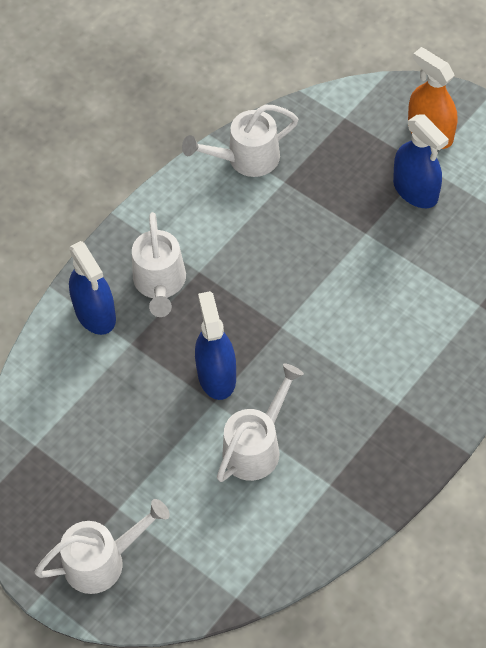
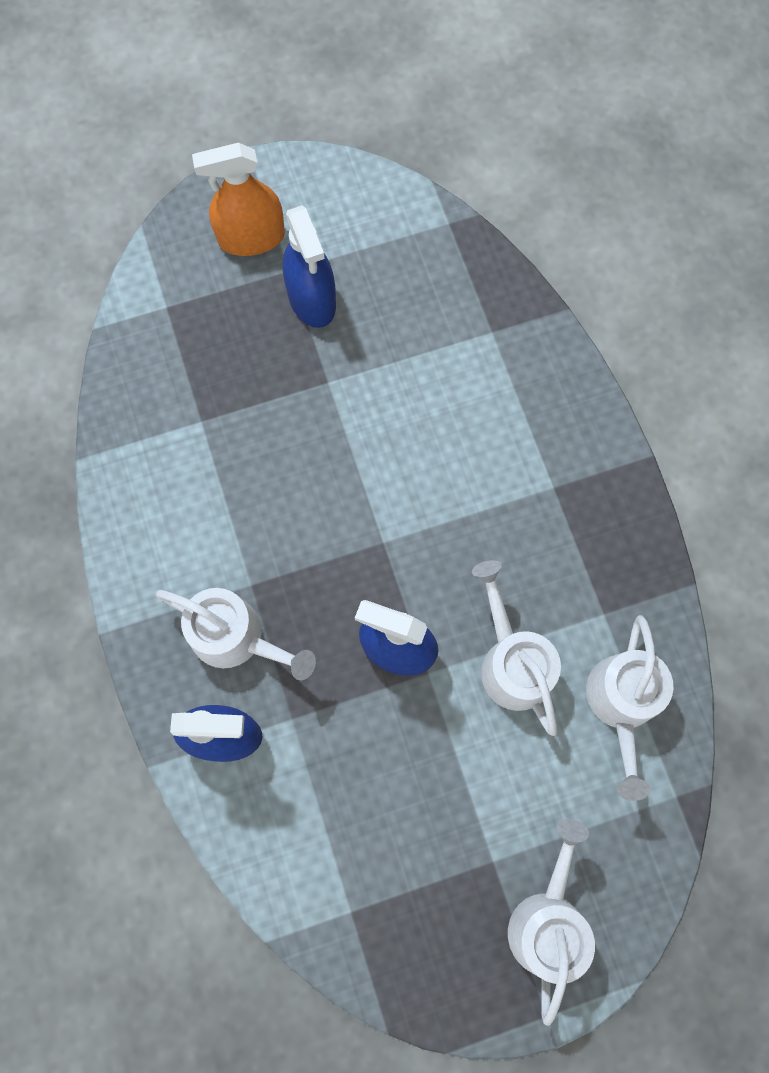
camera: 60 degrees left, 15 degrees up
(245, 159) = (140, 442): white watering can -> white watering can (621, 705)
(415, 190) = (312, 299): blue spray bottle -> blue spray bottle turned 75 degrees clockwise

